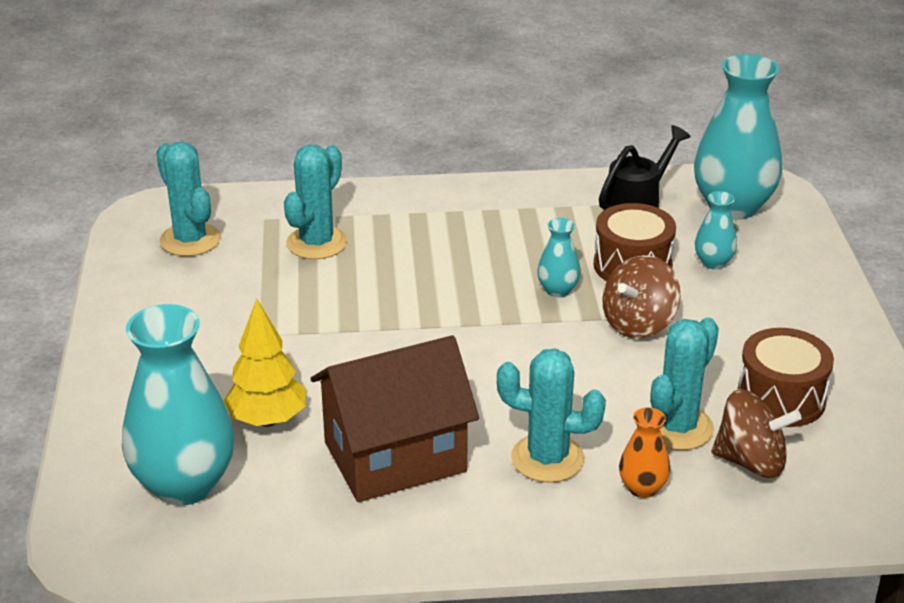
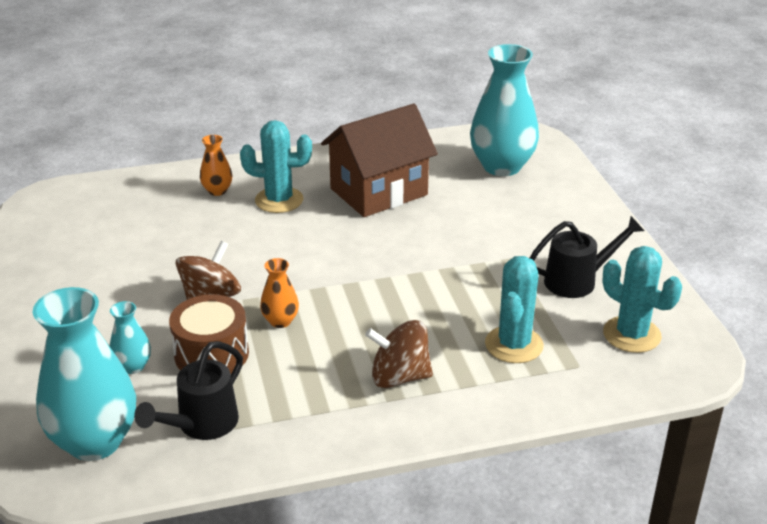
camera: 170 degrees right, 0 degrees up
(203, 299) = (577, 281): none -> black watering can
(267, 420) = (472, 203): yellow tree -> none
(558, 290) = (280, 321): turquoise vase -> orange vase
(677, 427) = (189, 226): turquoise cactus -> none
(751, 462) = (143, 211): brown spinning top -> brown spinning top (399, 377)
(781, 398) = (109, 252): brown drum -> none

